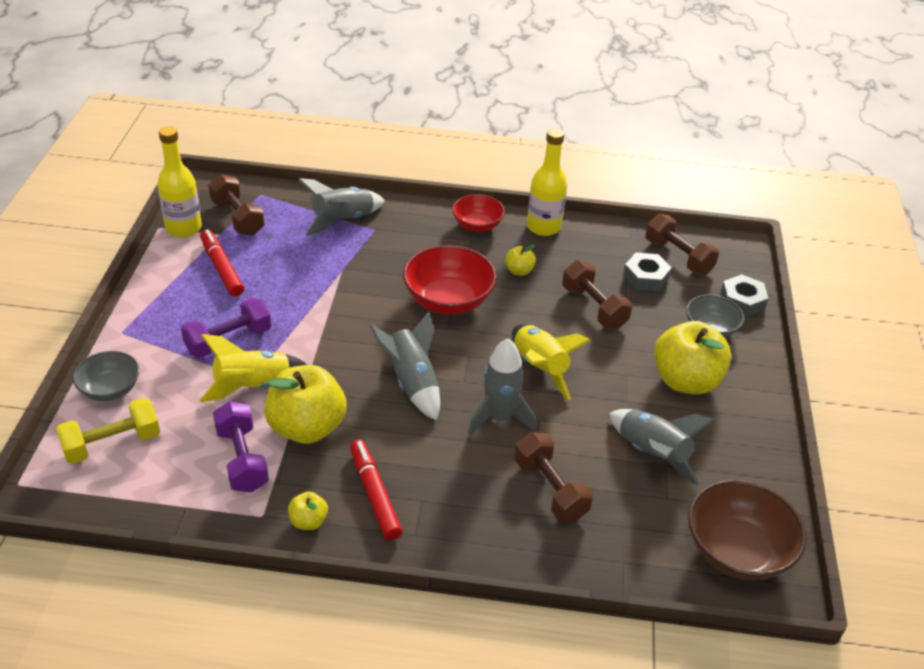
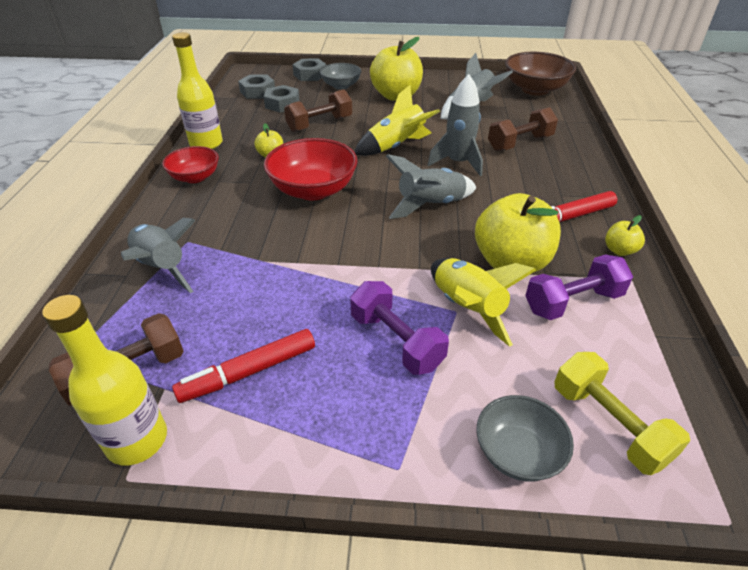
camera: 90 degrees left, 0 degrees up
(678, 257) = (258, 92): brown dumbbell -> grey nut

